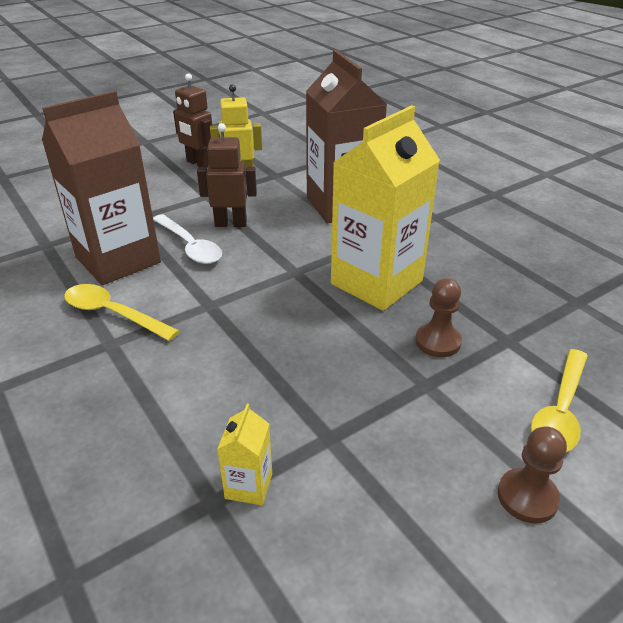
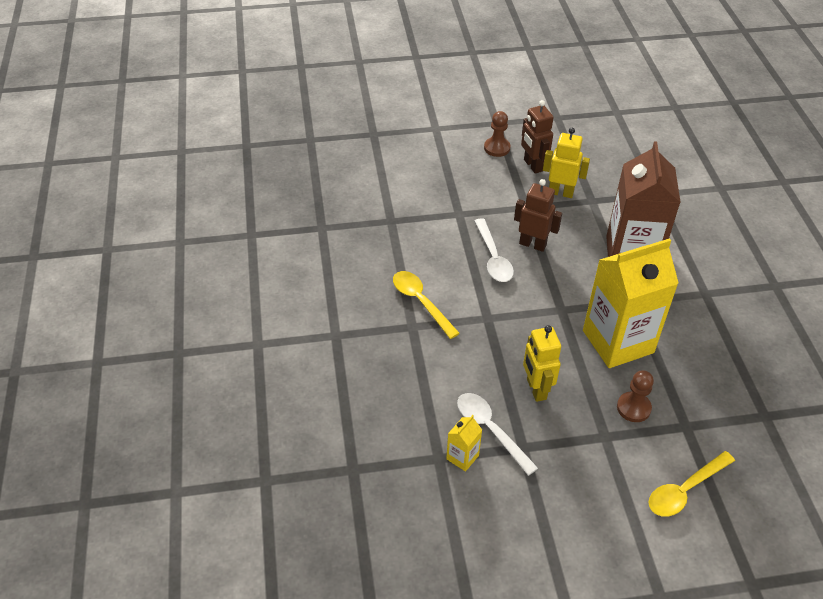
camera: 25 degrees right, 10 degrees up
(118, 260) = (437, 253): brown carton -> none
(273, 432) = (490, 430): none -> white spoon
(309, 361) = (536, 389): none -> yellow robot
(527, 497) = (622, 531): brown pawn -> brown pawn (497, 148)

